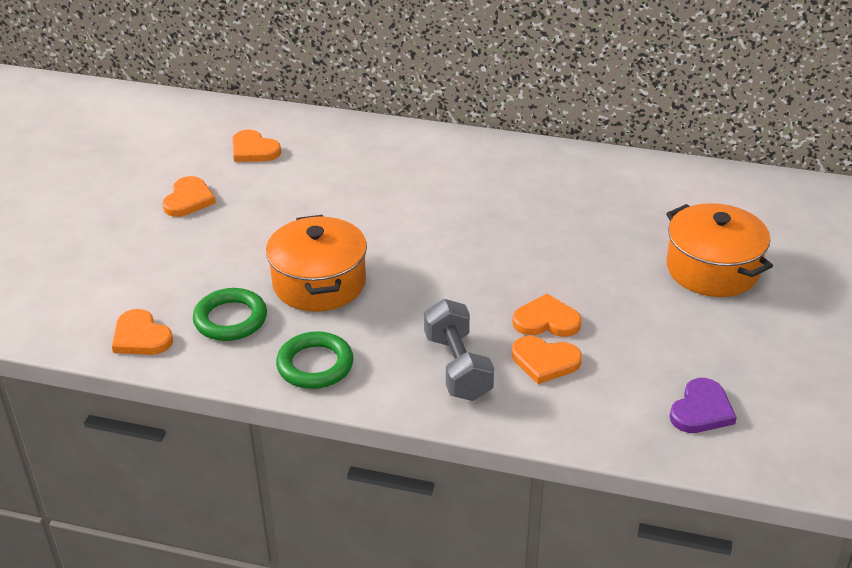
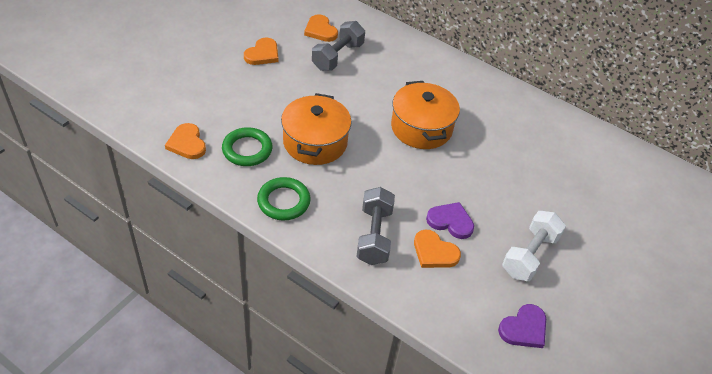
camera: 15 degrees right, 10 degrees up
(294, 174) = (337, 56): none -> grey dumbbell
(546, 320) = (450, 221): orange heart -> purple heart
(664, 327) = (529, 255): none -> white dumbbell
(712, 269) = (586, 222): orange pot -> orange pot (421, 128)

